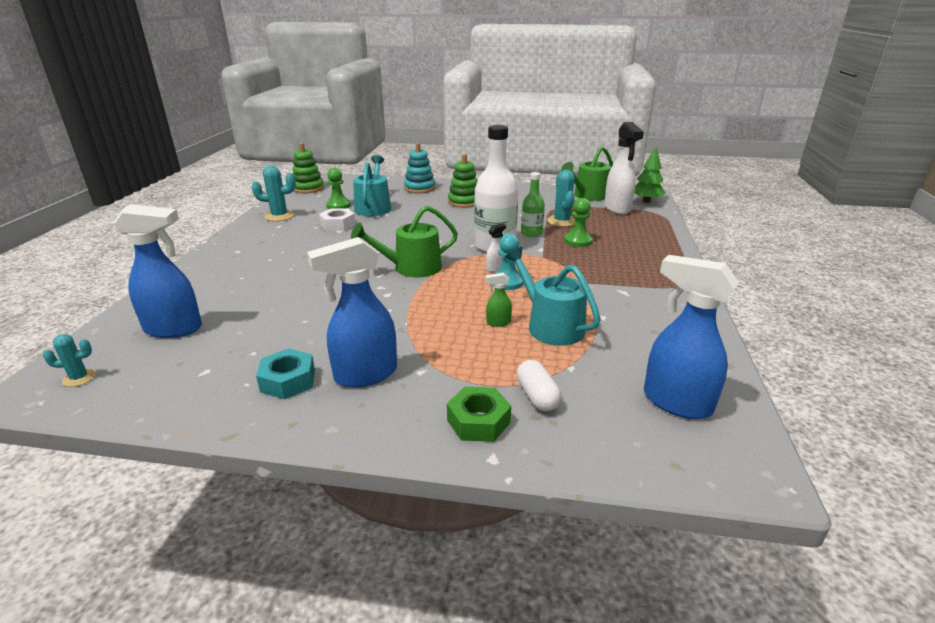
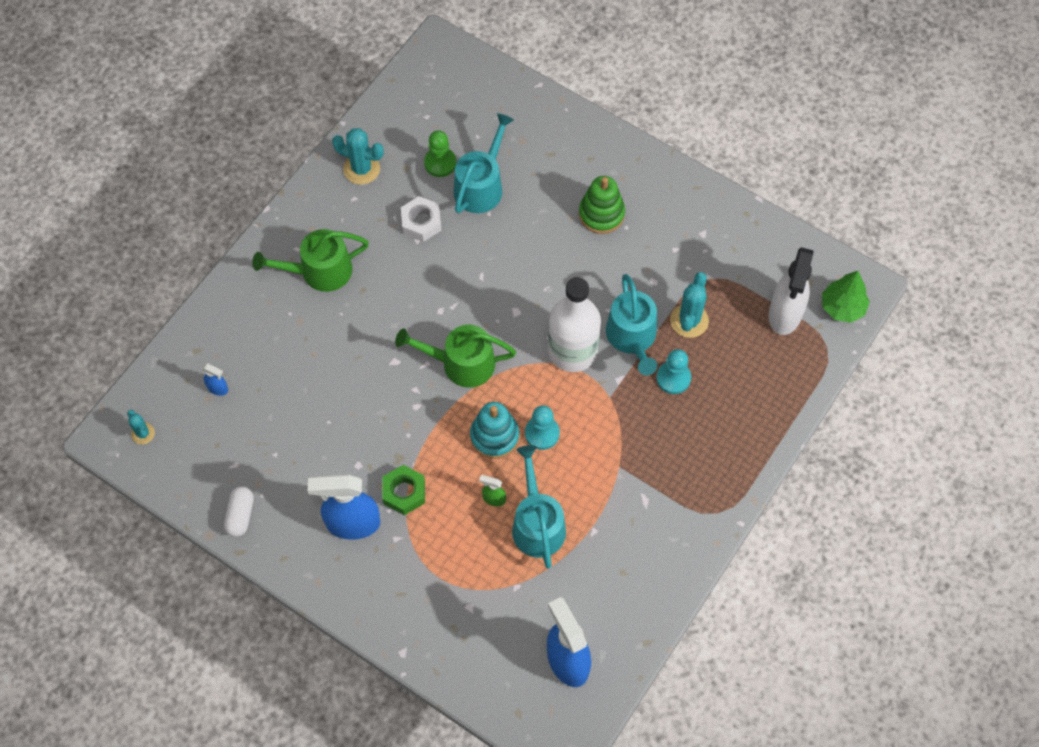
camera: 25 degrees right, 35 degrees up
(79, 378) = (143, 433): turquoise cactus -> turquoise cactus turned 45 degrees clockwise
(174, 329) = (218, 388): blue spray bottle -> blue spray bottle, size x0.44
(288, 380) = (293, 505): turquoise nut -> none
(308, 188) = (420, 86): green stacking toy -> none
(419, 188) = (565, 144): turquoise stacking toy -> turquoise stacking toy (494, 436)
(478, 421) = (411, 614): green nut -> green nut (404, 492)
(495, 268) = (545, 401): white spray bottle -> none
(531, 233) = (632, 337): green bottle -> turquoise watering can
(537, 396) = (468, 607): white capsule -> white capsule (240, 515)
(578, 241) = (673, 378): green pawn -> turquoise pawn
(588, 196) = (777, 259): green watering can -> green watering can (319, 271)

